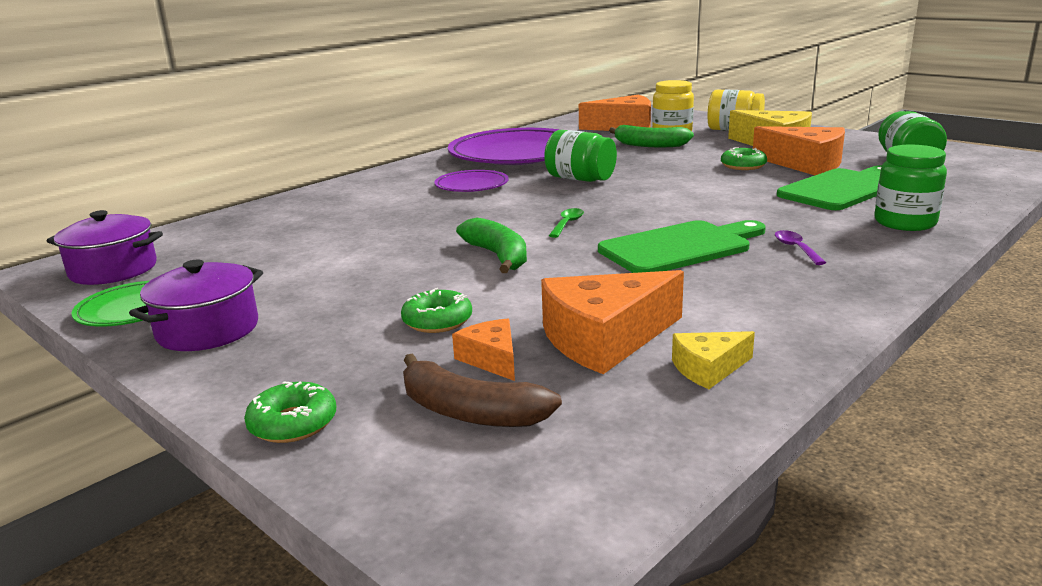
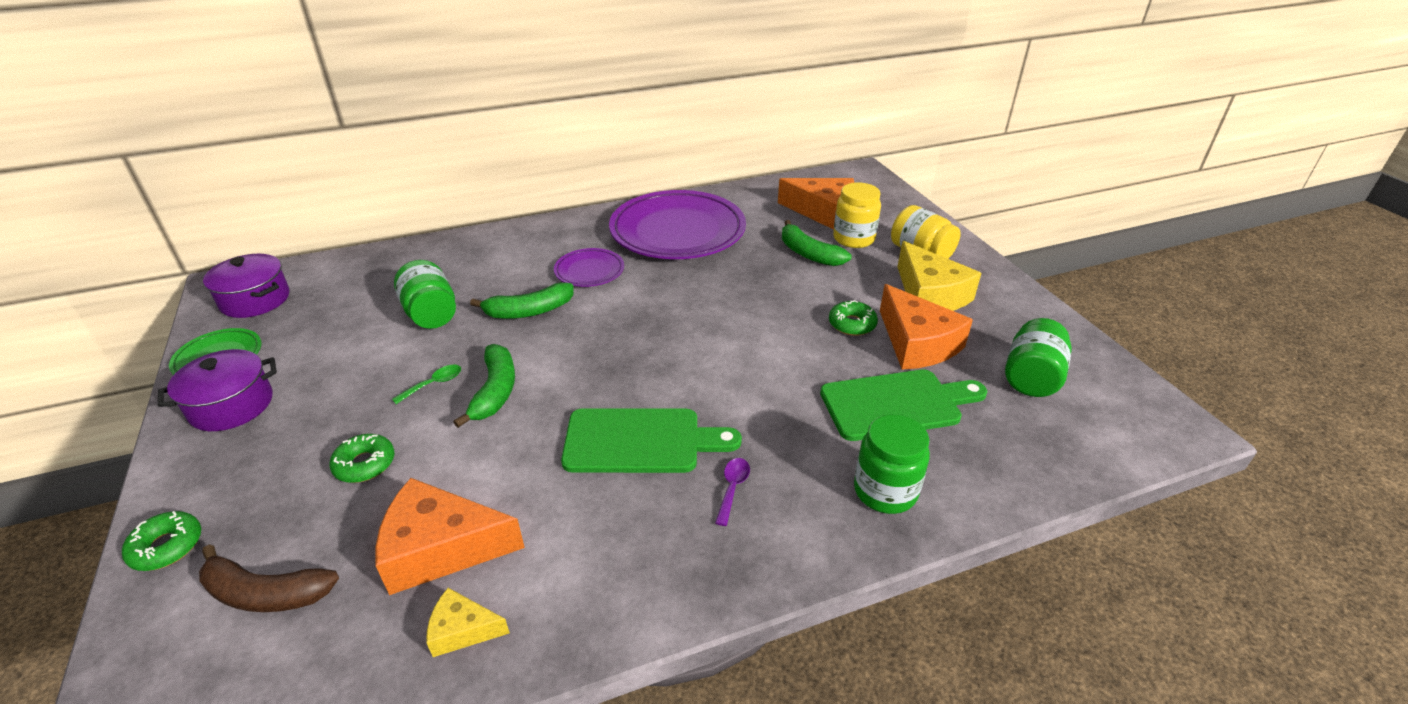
camera: 25 degrees right, 15 degrees up
(451, 214) = (529, 311): none -> green banana
(470, 412) = (266, 593): brown banana -> brown banana turned 45 degrees counterclockwise
(491, 359) = (344, 534): orange cheese -> none
(567, 224) = (595, 363): green spoon -> green spoon (434, 384)
(580, 179) = (684, 293): green jar -> green jar (431, 314)

